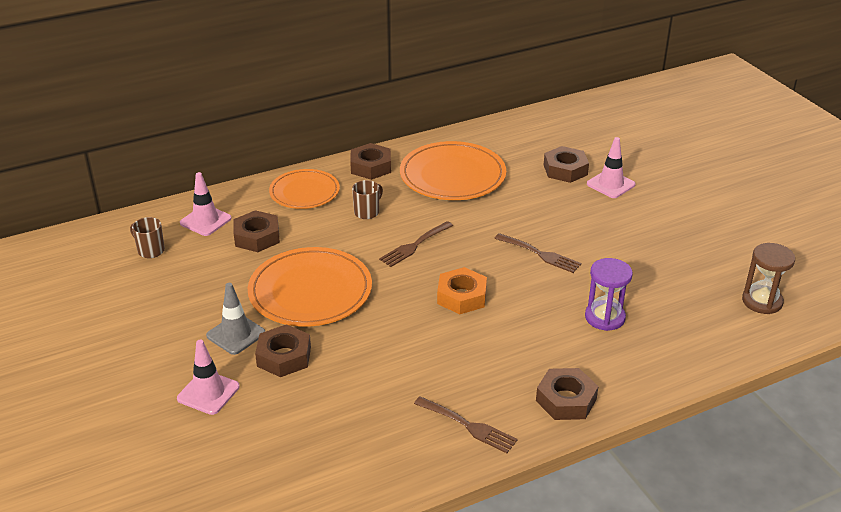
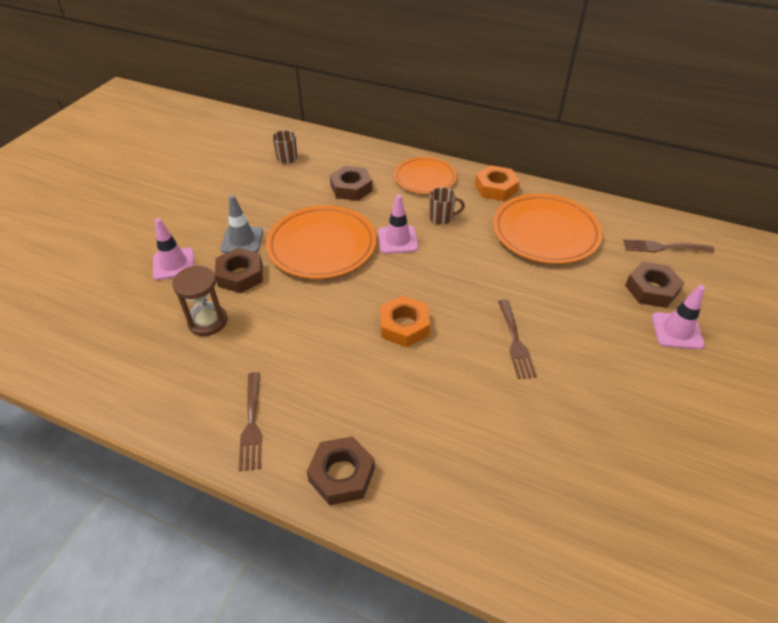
camera: 50 degrees right, 10 degrees up
(205, 221) = (341, 159): pink traffic cone -> pink traffic cone (397, 240)
(371, 167) = (496, 188): brown nut -> orange nut
(414, 245) = (434, 264): brown fork -> brown fork (663, 247)
(605, 317) = (482, 438): purple hourglass -> none
(762, 301) = (665, 567): brown hourglass -> brown hourglass (208, 321)

